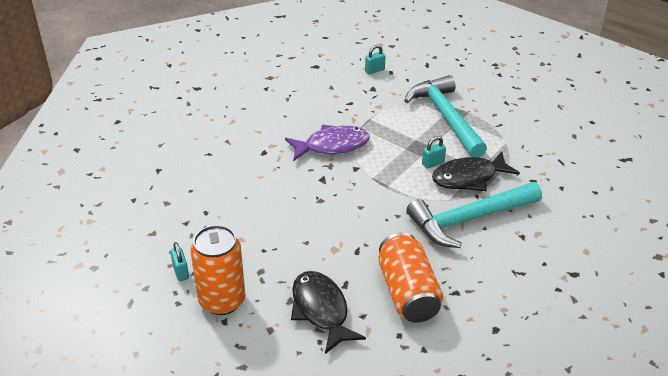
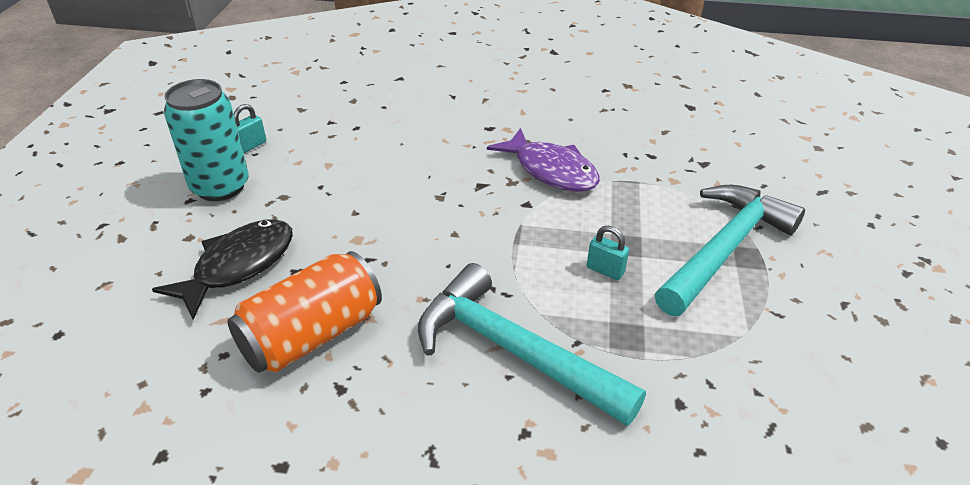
camera: 60 degrees right, 0 degrees up
(222, 300) = (220, 187): orange can -> turquoise can
(374, 70) = (744, 152): turquoise padlock -> none
(469, 178) = (610, 319): black fish -> none

